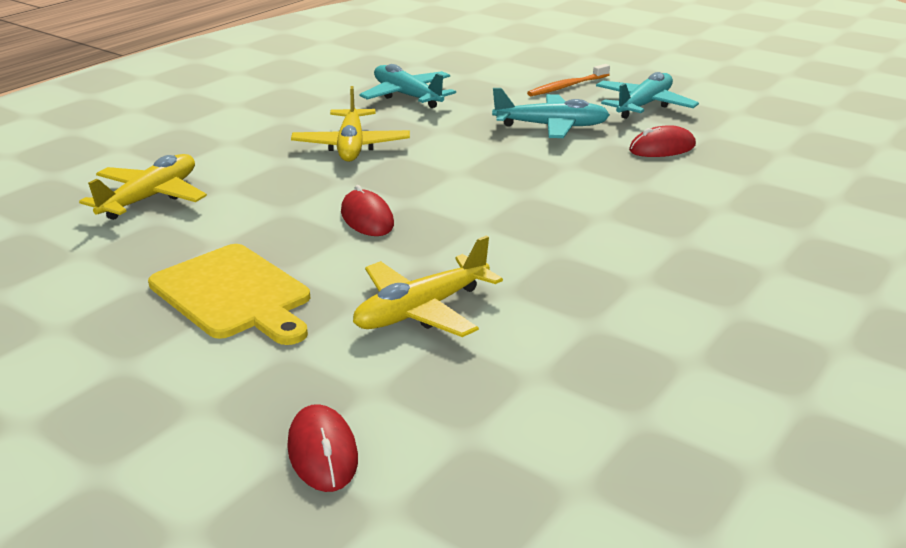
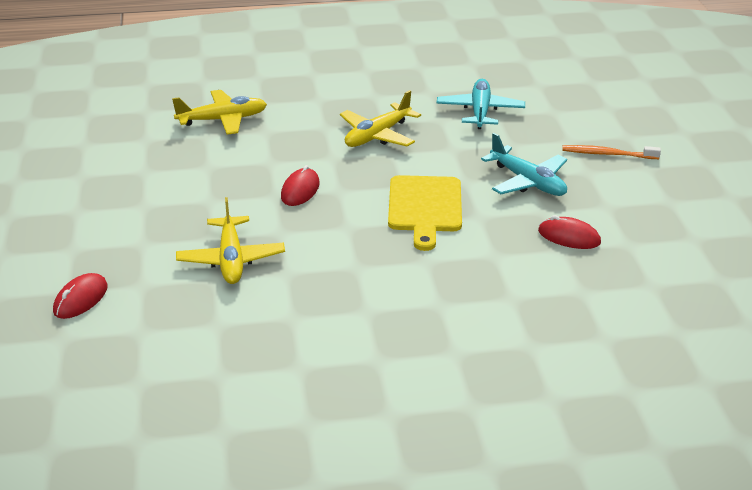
camera: 45 degrees right, 5 degrees up
(233, 294) = (169, 200): yellow cutting board -> yellow cutting board (425, 207)
(421, 310) = (231, 259): yellow plane -> yellow plane turned 105 degrees counterclockwise
(644, 105) = (631, 197): turquoise plane -> none

